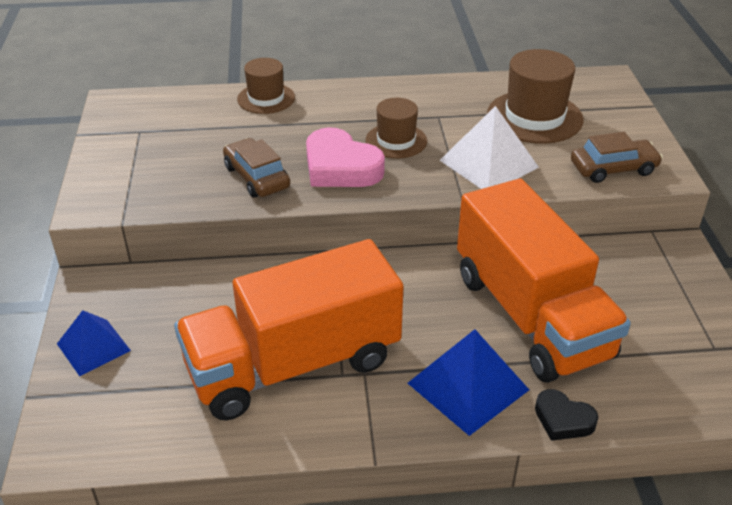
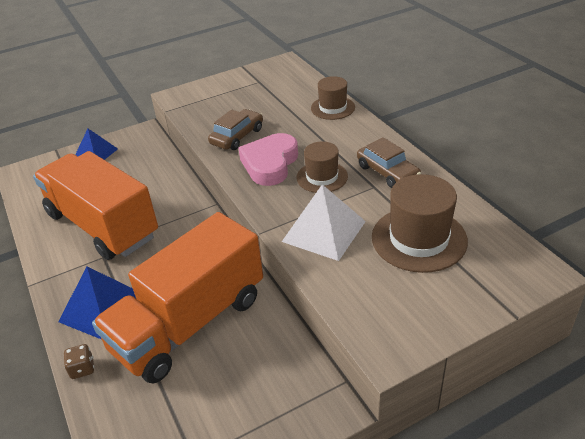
camera: 70 degrees right, 0 degrees up
(563, 419) = (82, 369): black heart -> brown dice
(613, 169) = (370, 309): brown car -> brown car (387, 172)

